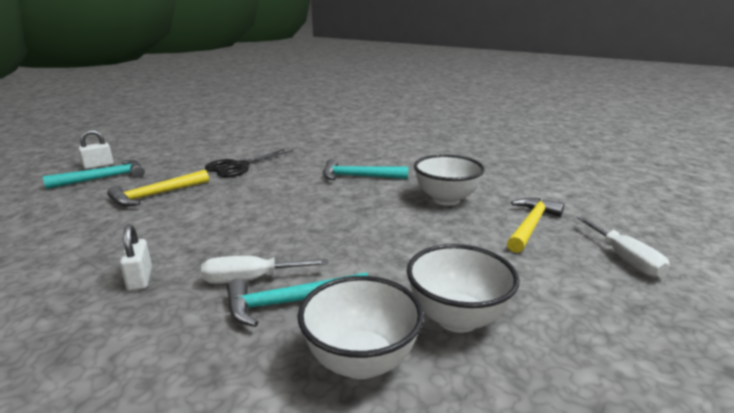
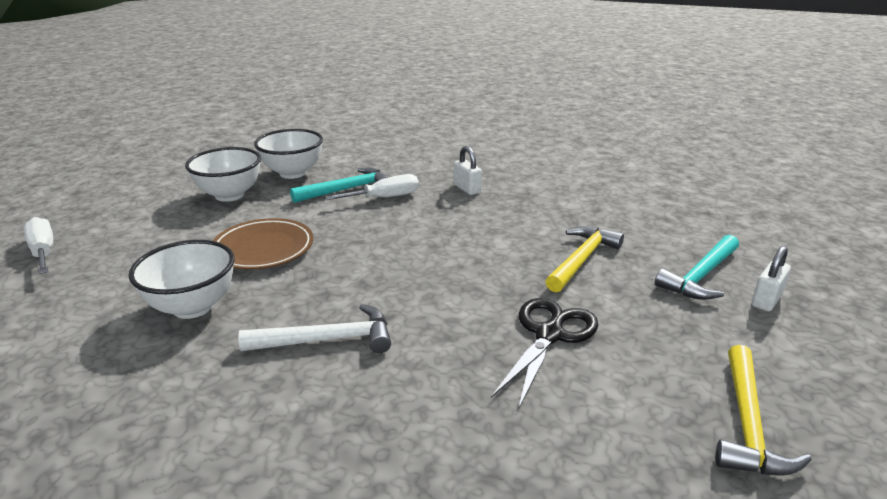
camera: 165 degrees right, 5 degrees up
(359, 176) = (327, 340): turquoise hammer -> white hammer
(401, 234) = (263, 249): none -> brown plate
(531, 225) = (104, 279): yellow hammer -> yellow hammer (747, 424)

